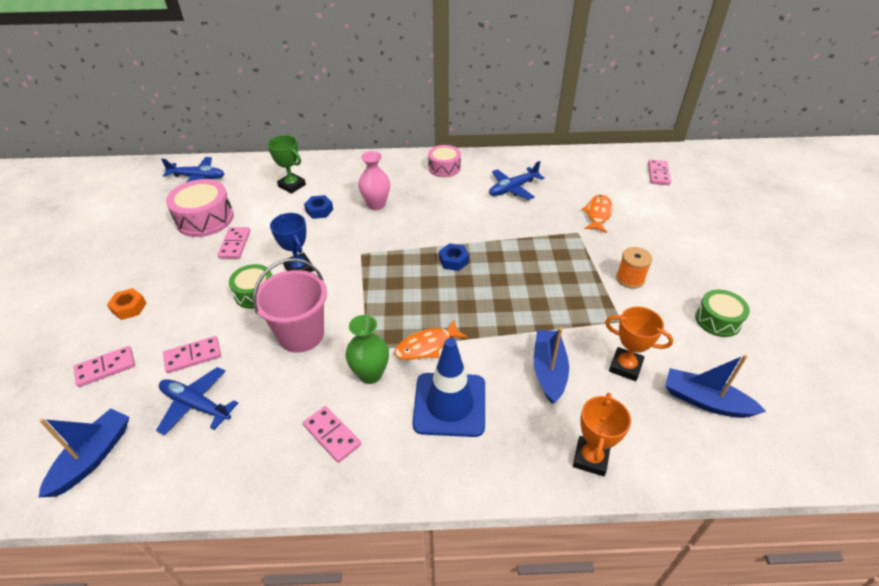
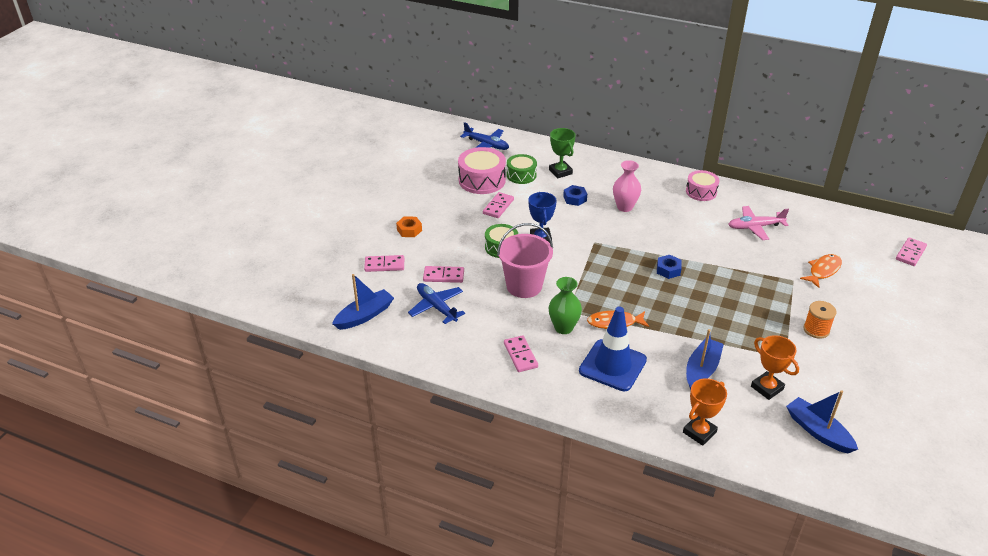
camera: 25 degrees right, 5 degrees down
(513, 189) = (755, 227): blue plane -> pink plane
(717, 320) = (874, 384): green drum -> green drum (521, 175)

